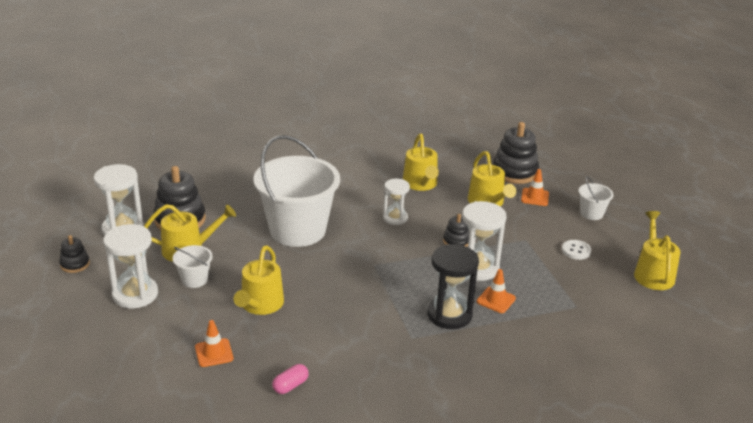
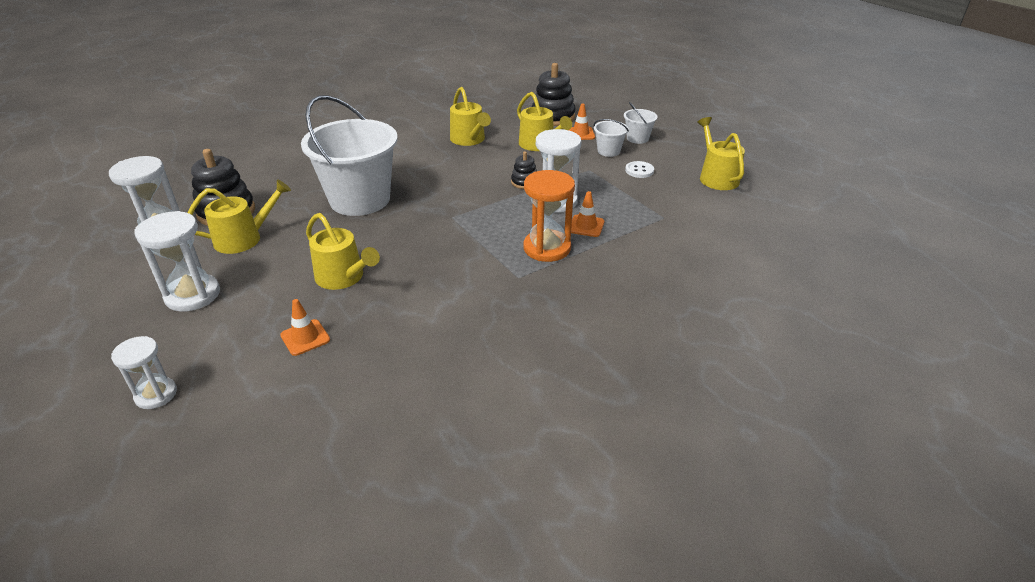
camera: 15 degrees left, 5 degrees up
(75, 264) = (110, 277): black stacking toy -> none
(194, 280) = (260, 267): white bucket -> white bucket (608, 151)
(260, 305) = (343, 277): yellow watering can -> yellow watering can turned 45 degrees counterclockwise
(290, 386) = (406, 353): pink capsule -> none
(395, 218) = (456, 172): white hourglass -> white hourglass (156, 394)
(449, 315) = (547, 248): black hourglass -> orange hourglass

